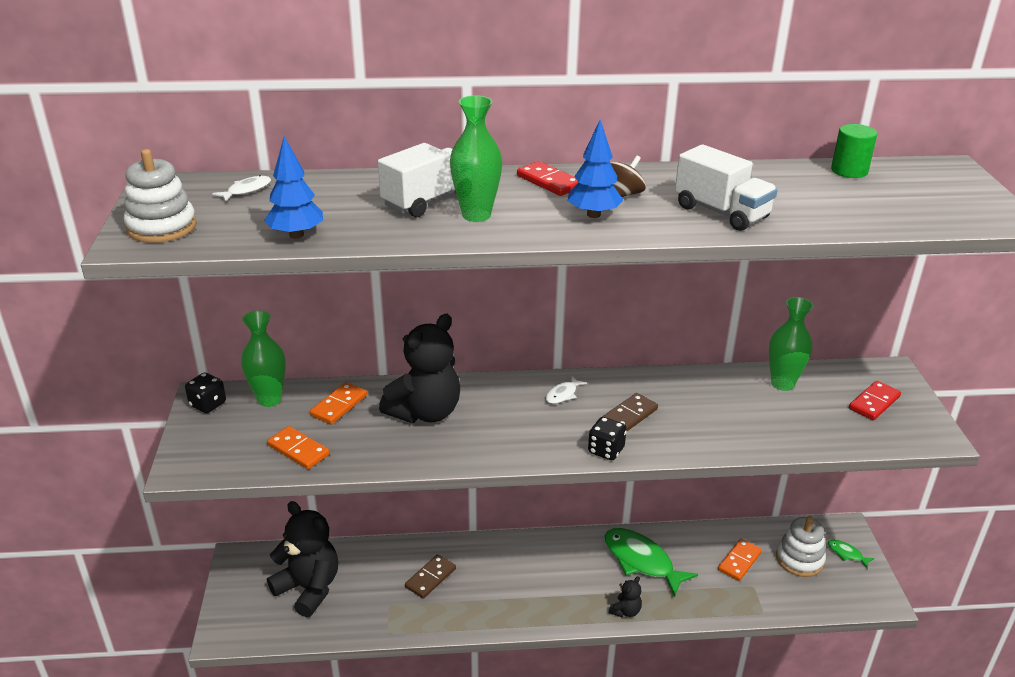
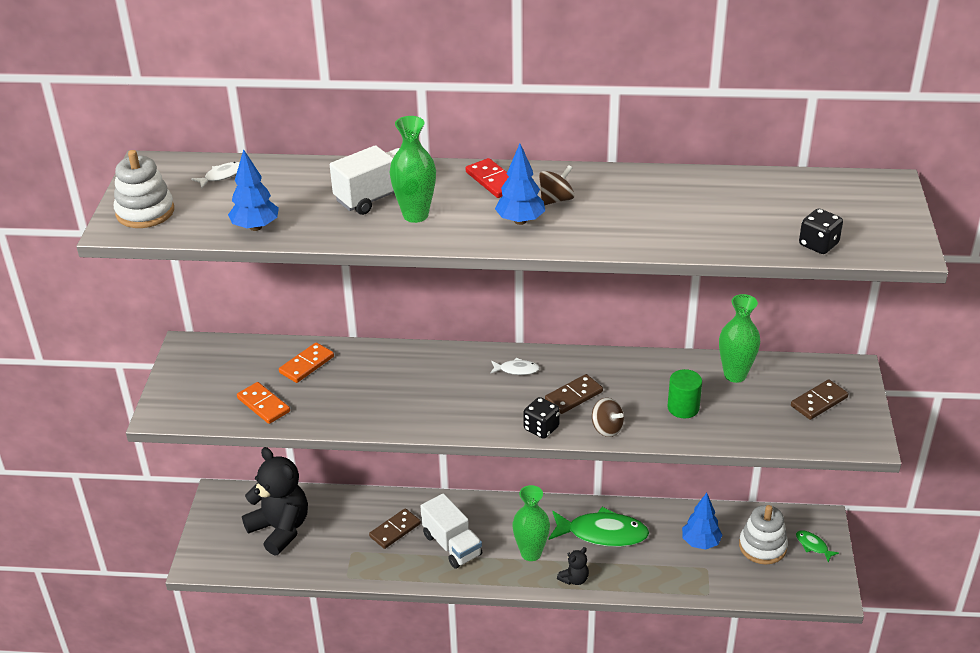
camera: 10 degrees right, 5 degrees up
(208, 404) = (190, 354): black dice -> black dice (818, 245)
(269, 399) = (245, 354): green vase -> green vase (531, 553)
(425, 412) = (384, 378): black teddy bear -> none
(563, 394) = (517, 370): white fish -> white fish turned 135 degrees counterclockwise
(641, 561) = (602, 533): green fish -> green fish turned 135 degrees clockwise
(674, 445) = (607, 428): none -> brown spinning top
(721, 212) = (638, 225): white truck -> white truck (452, 545)
(739, 561) = (700, 543): orange domino -> blue tree
(849, 171) = (784, 183): green cylinder -> green cylinder (683, 408)
(874, 402) = (819, 401): red domino -> brown domino

